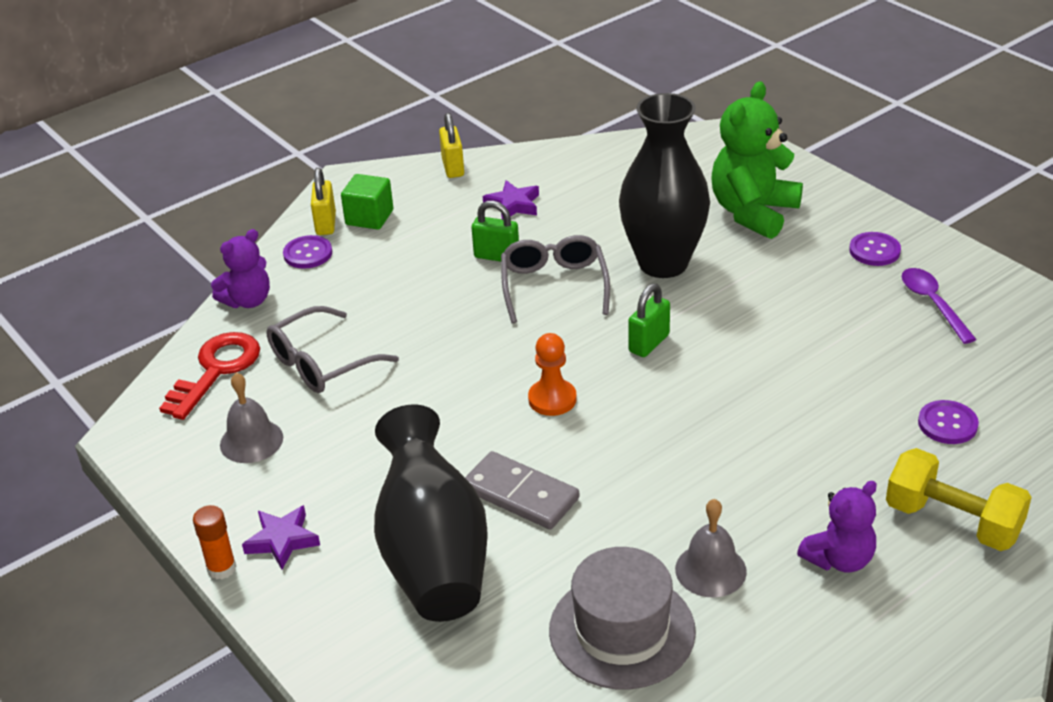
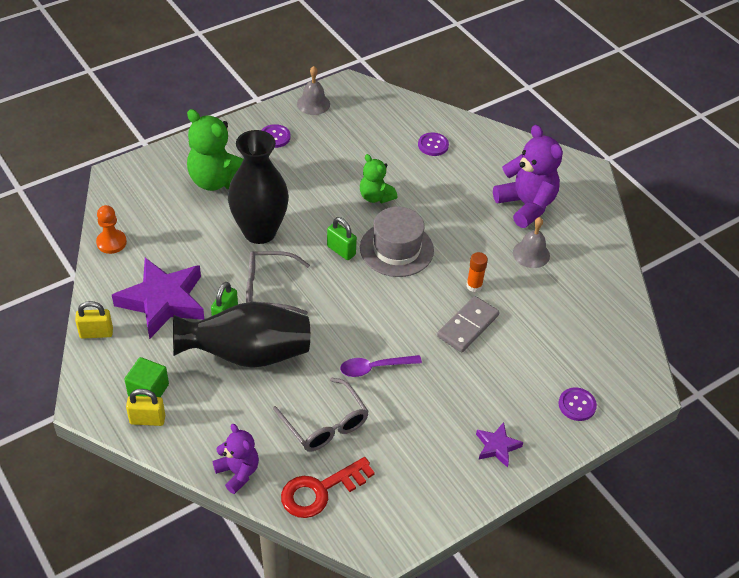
camera: 90 degrees left, 10 degrees up
(216, 370) = (320, 490): red key -> red key turned 60 degrees counterclockwise
(221, 568) = (519, 479): orange glue stick -> orange glue stick (474, 286)
(251, 441) = (401, 466): grey bell -> grey bell (313, 104)
(308, 254) = (186, 432): purple button -> purple button (577, 405)
(433, 555) = (513, 371): black vase -> black vase (247, 354)
(513, 205) = (163, 301): purple star -> purple star, size x2.12
(552, 399) = (386, 302): orange pawn -> orange pawn (111, 242)
(622, 630) = (571, 294): grey hat -> grey hat (396, 249)
(782, 367) = (375, 197): none -> green teddy bear
(839, 559) = (526, 205): purple teddy bear -> purple teddy bear, size x1.68
(932, 304) = (332, 126): purple spoon -> purple spoon (374, 368)
(952, 521) = (503, 161): yellow dumbbell -> none

